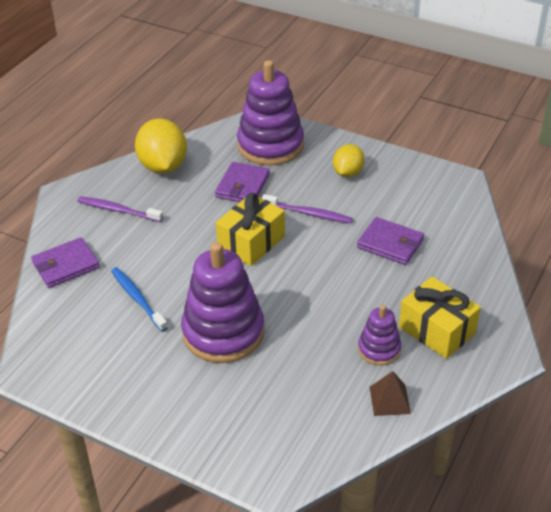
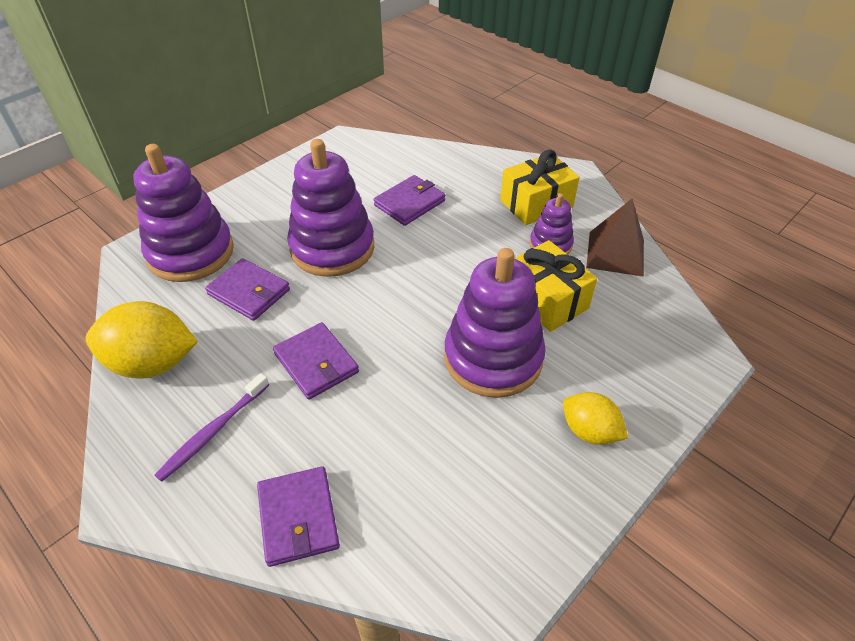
camera: 75 degrees left, 5 degrees up
(137, 298) = (404, 435): blue toothbrush -> none
(187, 239) = (316, 363): none -> purple wallet
(251, 242) = (354, 304): yellow gift -> yellow gift (546, 300)
(309, 213) = (332, 248): purple toothbrush -> purple stacking toy
(348, 173) = (284, 205): yellow lemon -> yellow lemon (589, 431)
(390, 400) = (615, 253): brown pyramid -> brown pyramid, size x1.55

